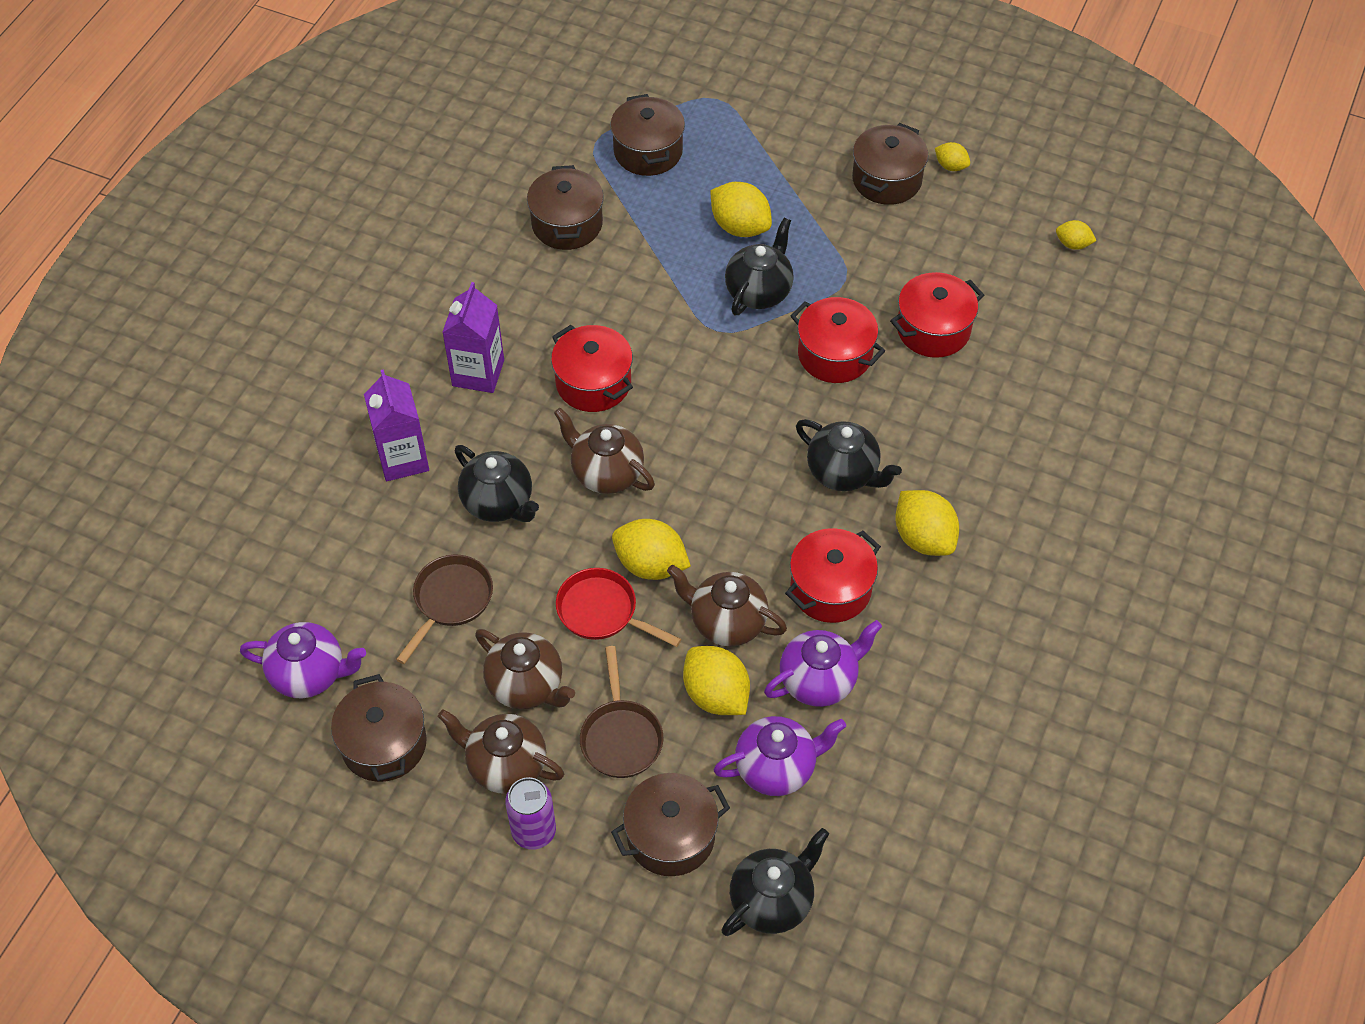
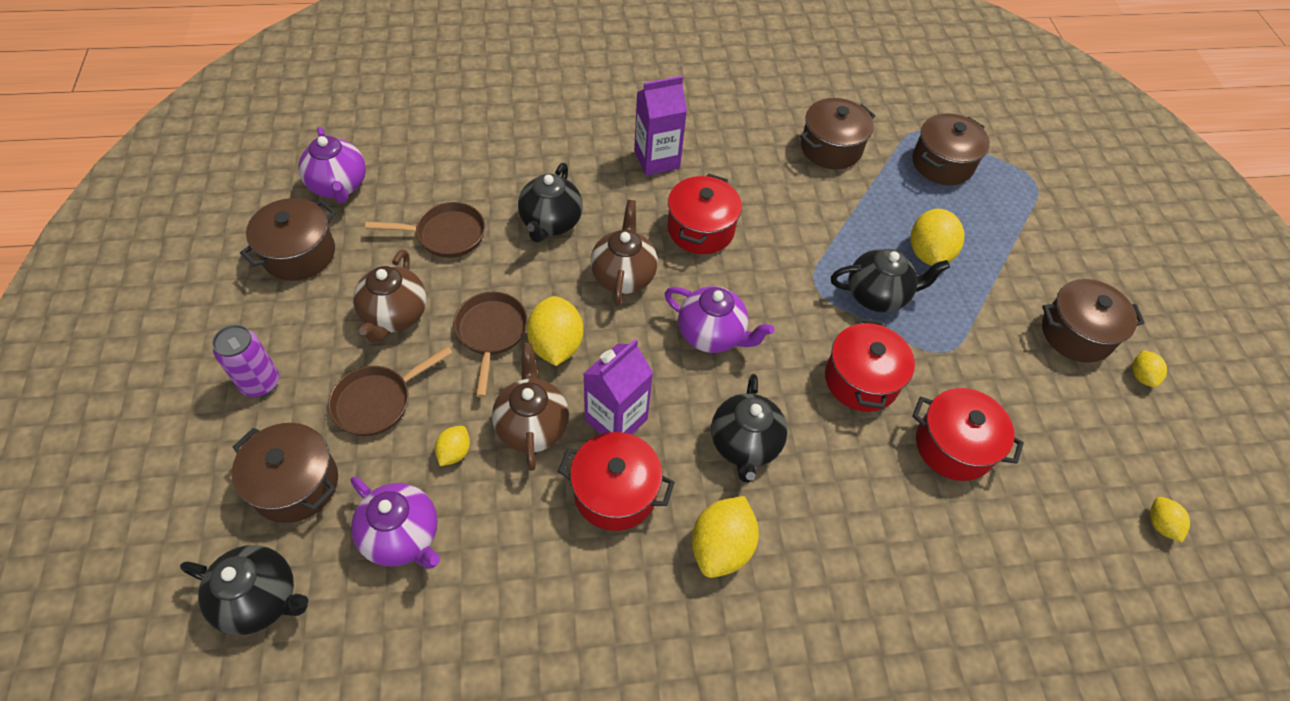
camera: 55 degrees right, 0 degrees up
(403, 459) = (552, 153): purple carton -> purple carton (616, 419)
(505, 765) = (314, 336): brown teapot -> none
(602, 612) = (491, 333): red pan -> brown pan
(716, 695) = (454, 452): yellow lemon -> yellow lemon, size x0.54
(819, 680) = (513, 529): purple teapot -> purple teapot (712, 335)

